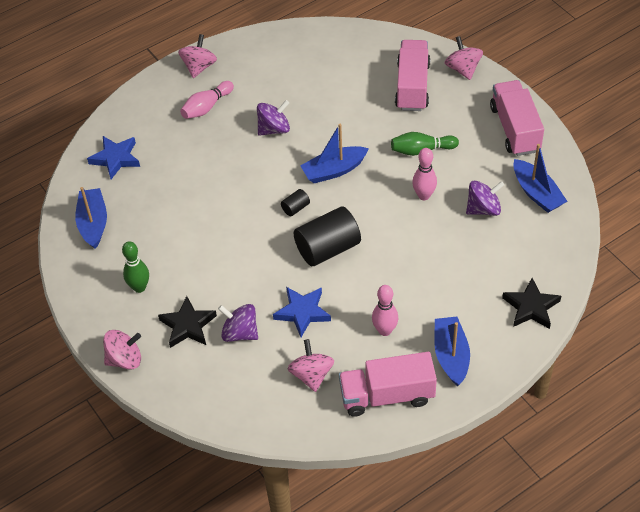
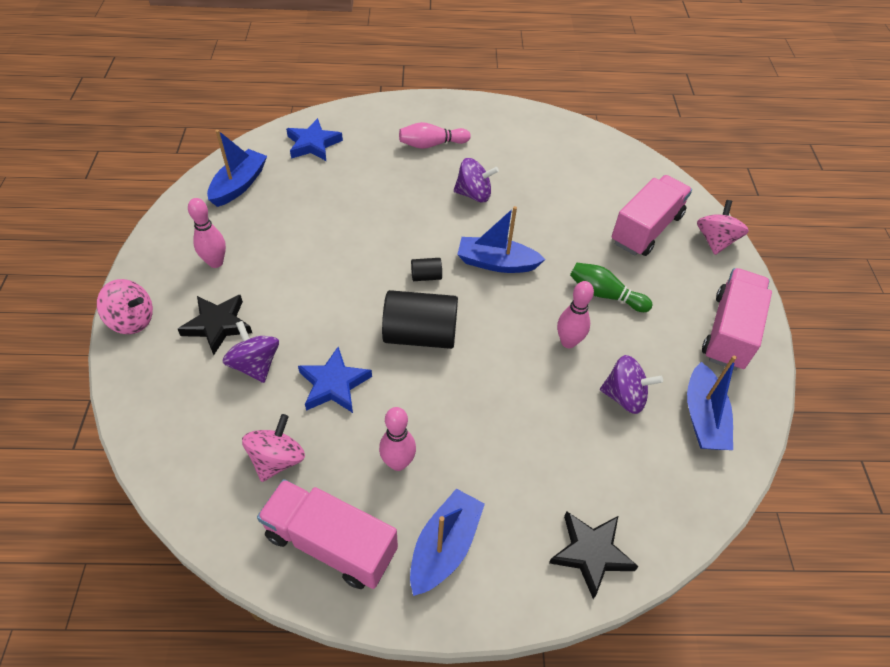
camera: 30 degrees right, 0 degrees up
(139, 287) = (215, 262): green bowling pin -> pink bowling pin
(199, 67) = (457, 110): pink spinning top -> none

